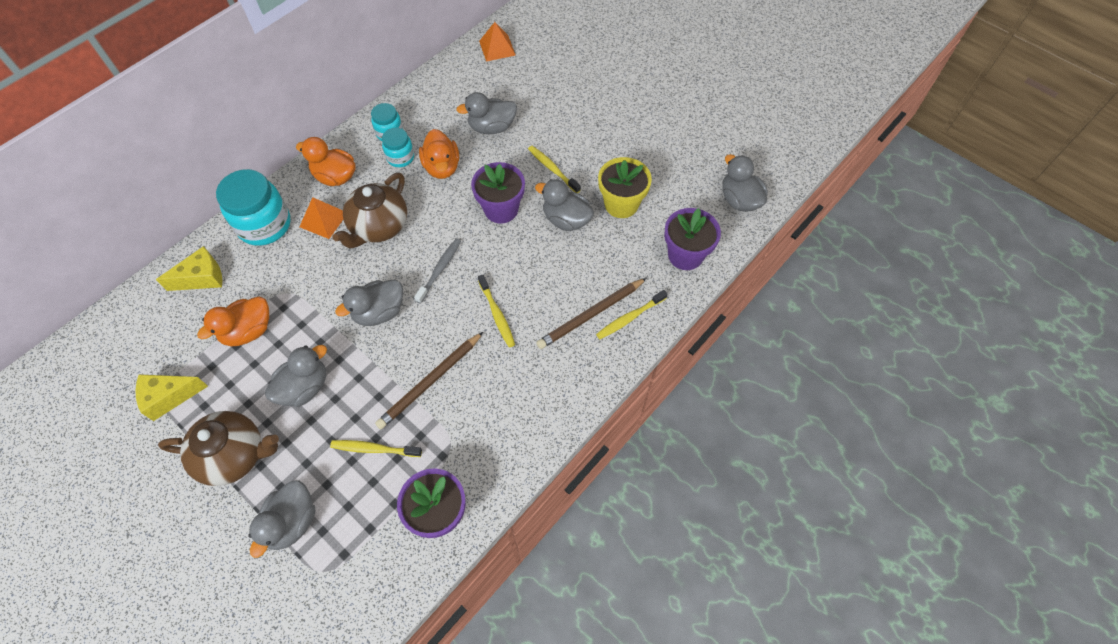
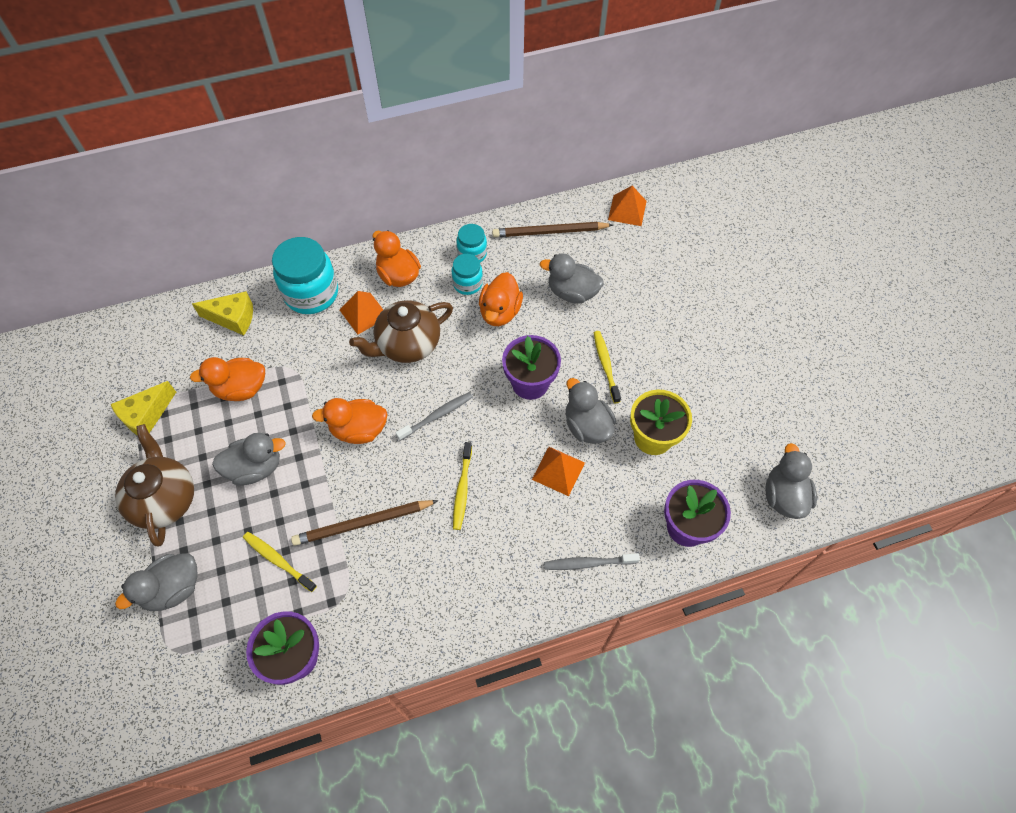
camera: 30 degrees right, 0 degrees up
(169, 397) = (146, 416): yellow cheese -> yellow cheese turned 60 degrees counterclockwise
(234, 455) = (165, 499): brown teapot -> brown teapot turned 135 degrees counterclockwise
(379, 312) = (359, 430): grey duck -> orange duck
(564, 263) = (558, 470): none -> orange pyramid
(591, 315) = (551, 539): brown pencil -> brown pencil (550, 232)
(630, 318) = (588, 563): yellow toothbrush -> grey toothbrush

